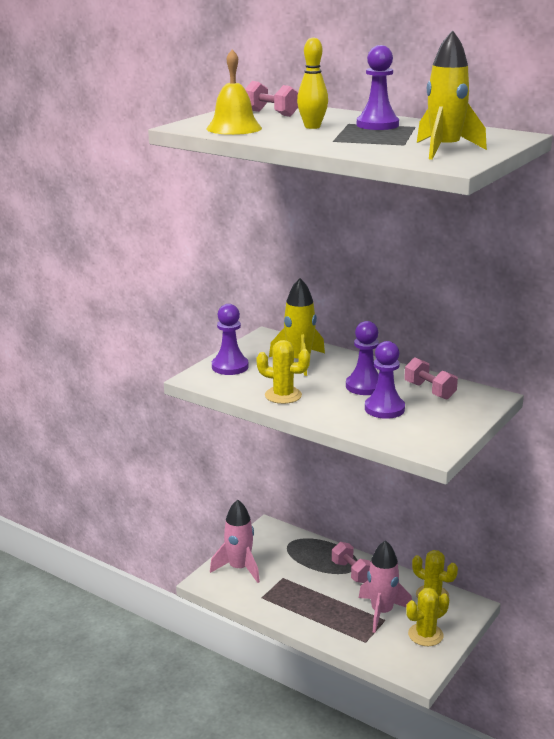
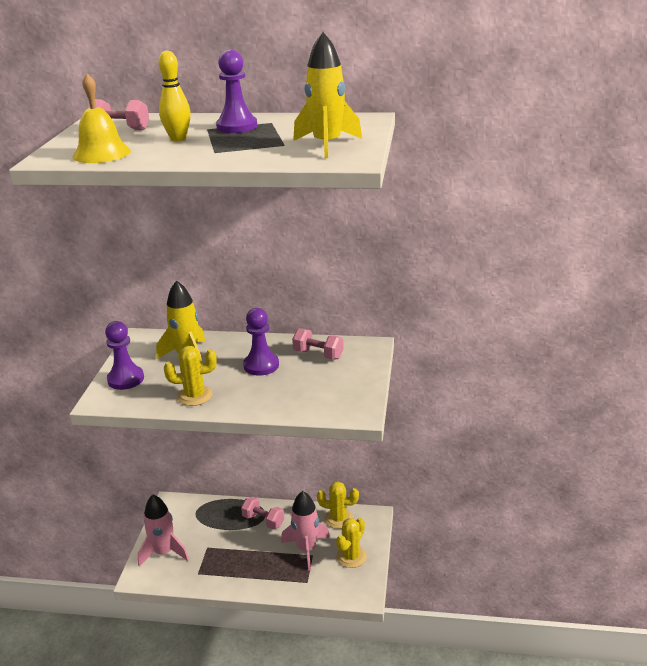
camera: 25 degrees left, 5 degrees up
(384, 409) = (292, 383): purple pawn -> none

